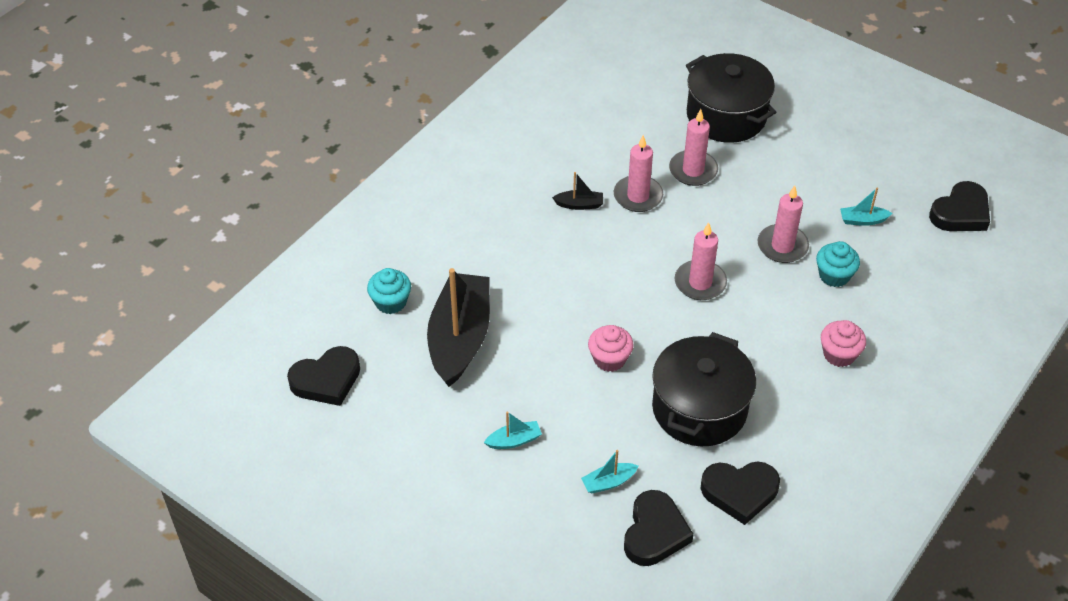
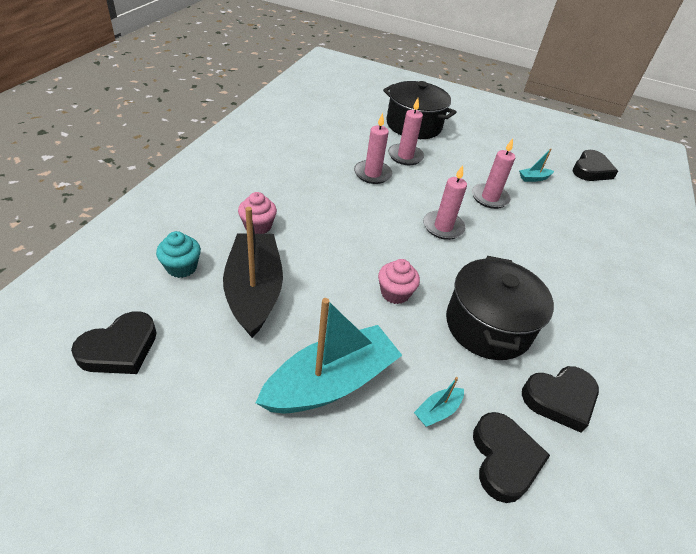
camera: 20 degrees left, 5 degrees down
(514, 440) = (331, 382): turquoise boat -> turquoise boat, size x2.47
(579, 204) = (330, 182): black boat -> none
(834, 275) = (535, 214): turquoise cupcake -> none
(839, 354) = (571, 268): pink cupcake -> pink cupcake (258, 226)

